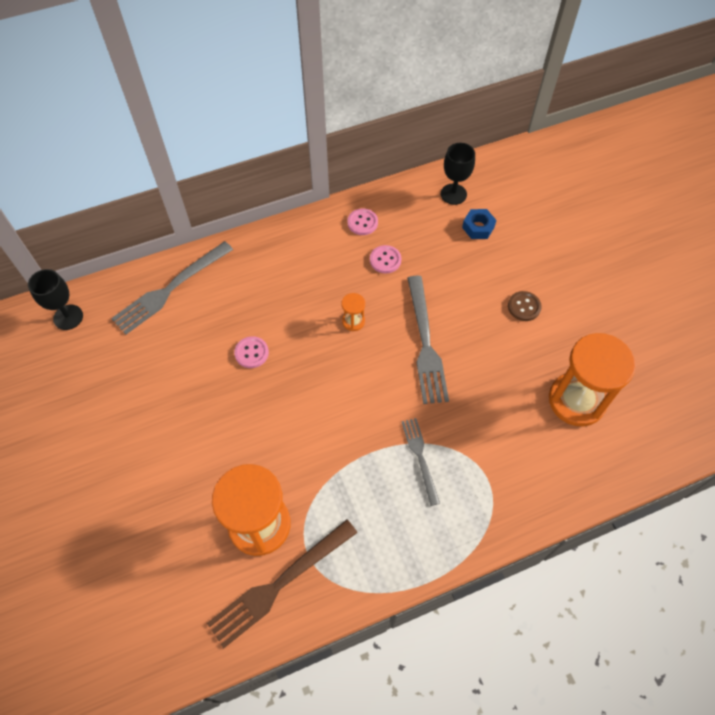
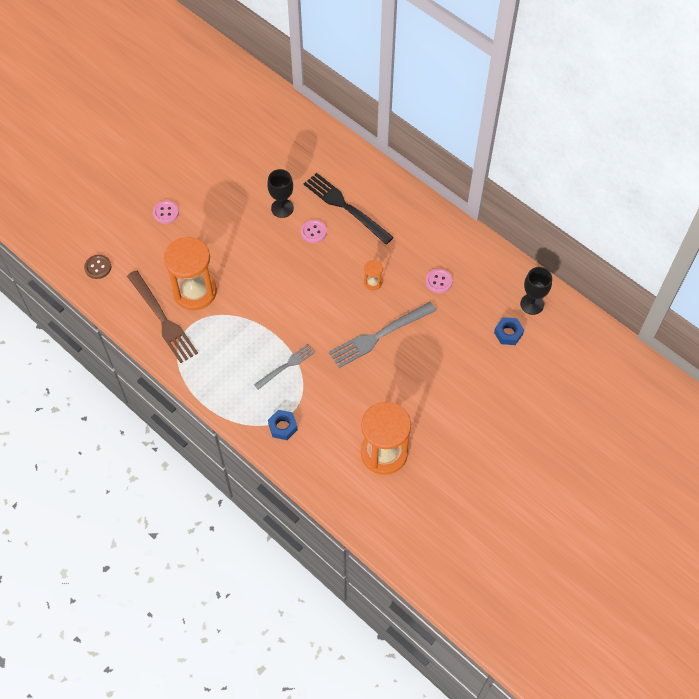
camera: 65 degrees right, 0 degrees up
(68, 317) = (284, 116): black goblet -> black goblet (282, 208)
(170, 289) = (337, 161): grey fork -> none
(237, 306) = (345, 207): none -> black fork
(279, 584) = (162, 319): brown fork -> brown fork turned 150 degrees counterclockwise
(362, 223) = (465, 253): pink button -> pink button (166, 212)
(502, 495) = (283, 427): none -> blue nut
(524, 307) = (449, 391): brown button -> brown button (98, 267)

